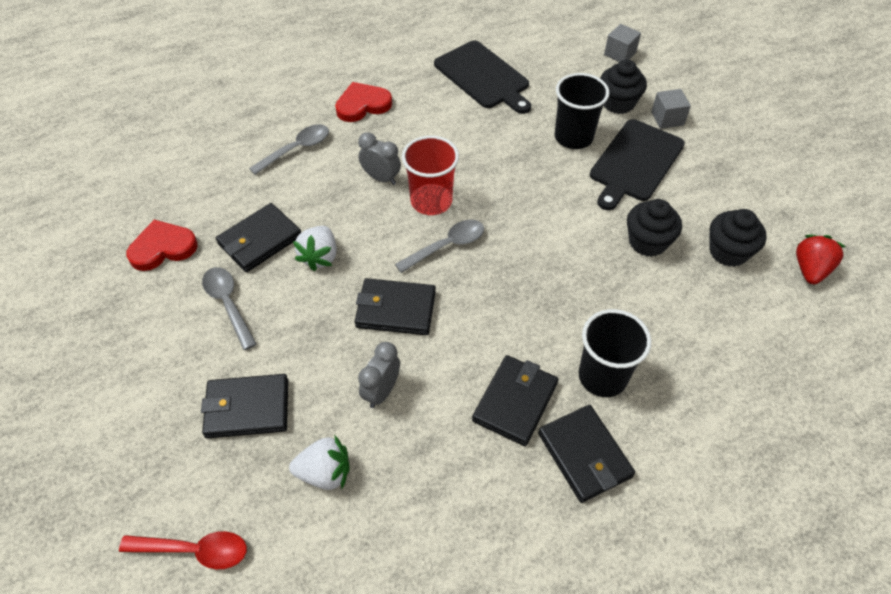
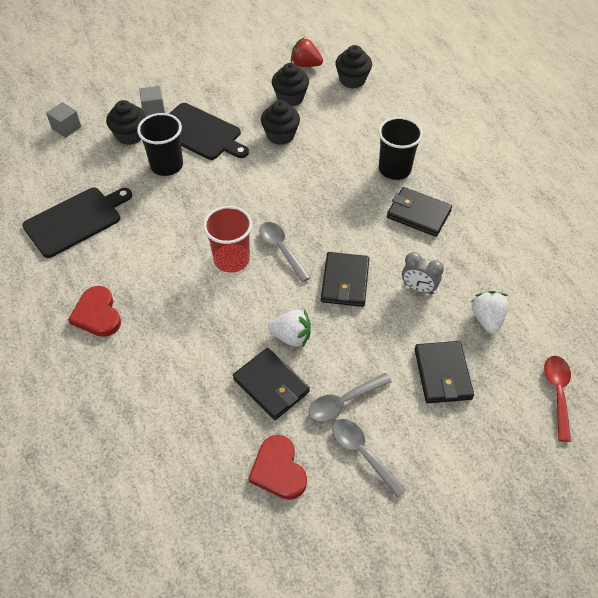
camera: 90 degrees left, 0 degrees up
(296, 149) = (153, 367): grey spoon -> grey spoon (362, 453)
(381, 178) = (200, 296): grey clock -> none
(584, 455) = (452, 183): black wallet -> none
(793, 329) = (352, 80): none -> black cupcake

